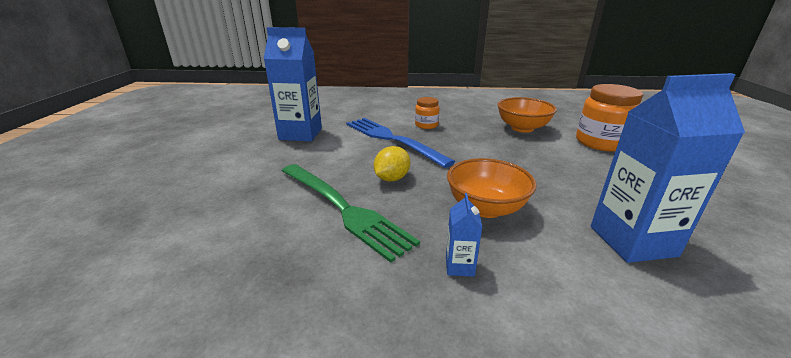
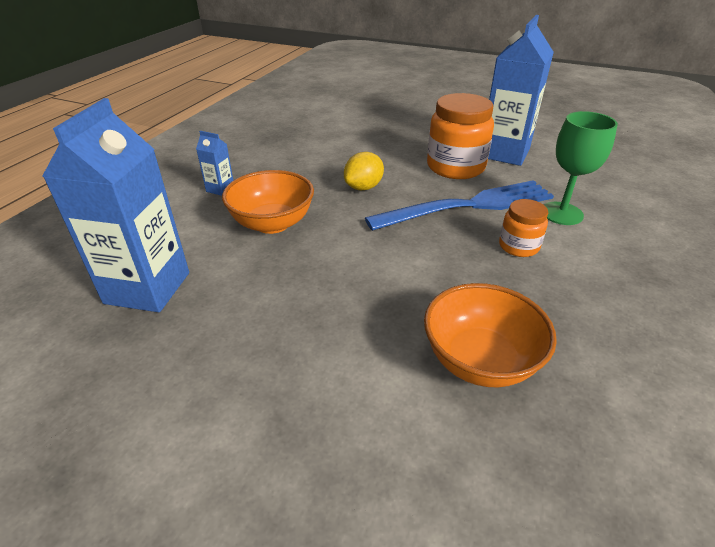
camera: 110 degrees right, 10 degrees up
(344, 209) = (328, 159): green fork -> none
(381, 117) = (561, 213): none -> green goblet
(392, 178) = (363, 187): yellow lemon -> yellow lemon turned 75 degrees clockwise
(600, 143) = (361, 452): orange jar -> orange jar (455, 167)

